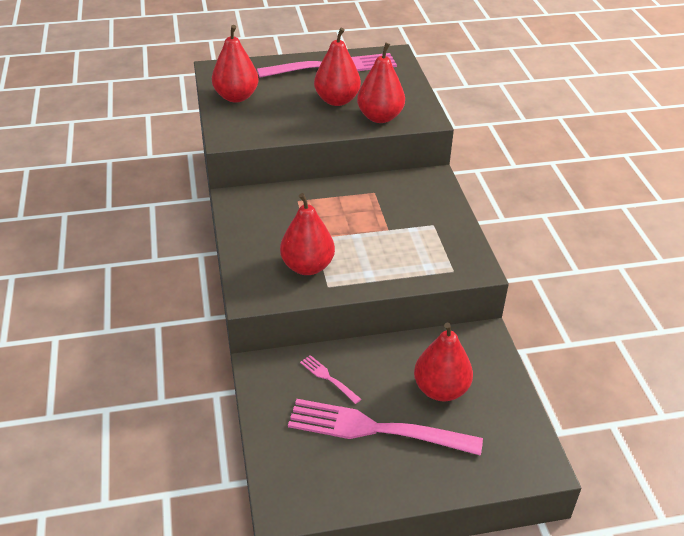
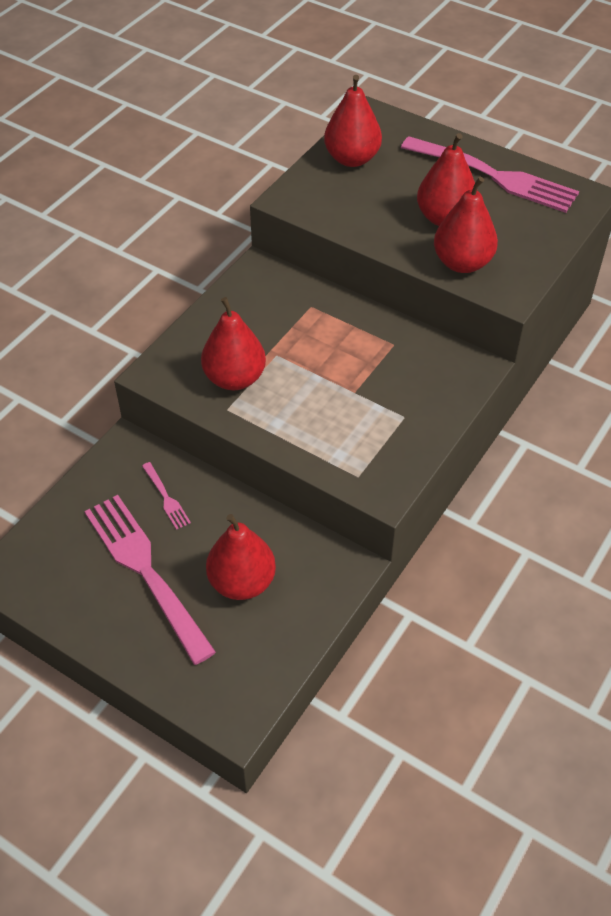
camera: 45 degrees right, 10 degrees up
(329, 378) = (165, 497): pink fork -> pink fork turned 150 degrees clockwise

